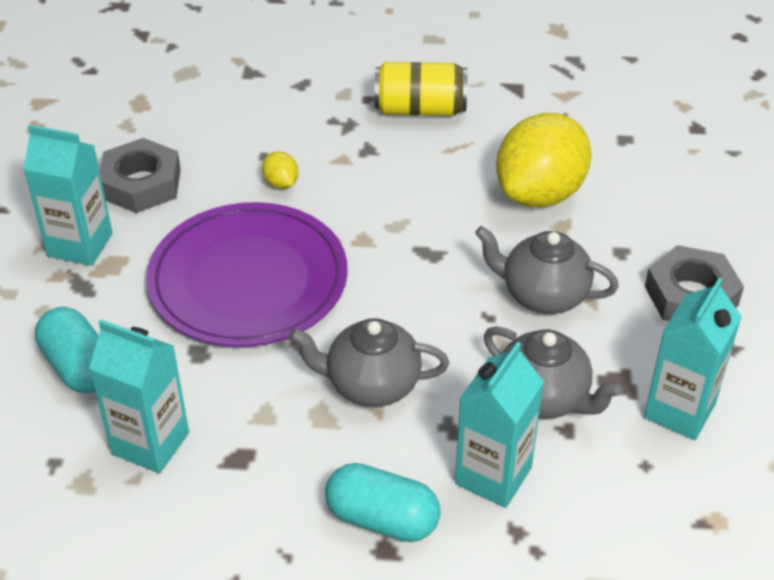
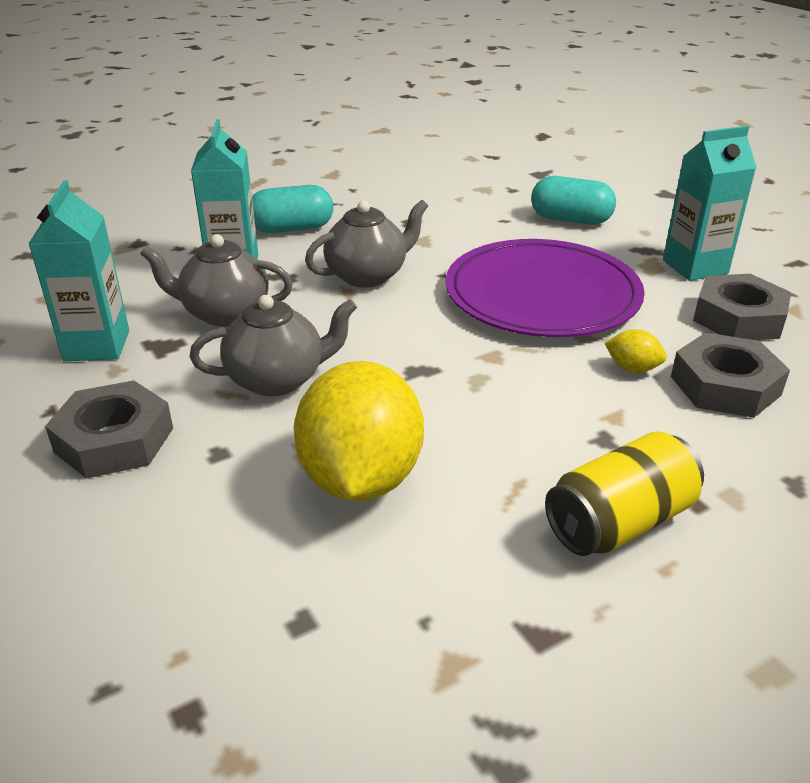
camera: 145 degrees right, 10 degrees down
(150, 443) = (472, 210): turquoise carton -> none
(242, 145) = (725, 385): none -> grey nut

